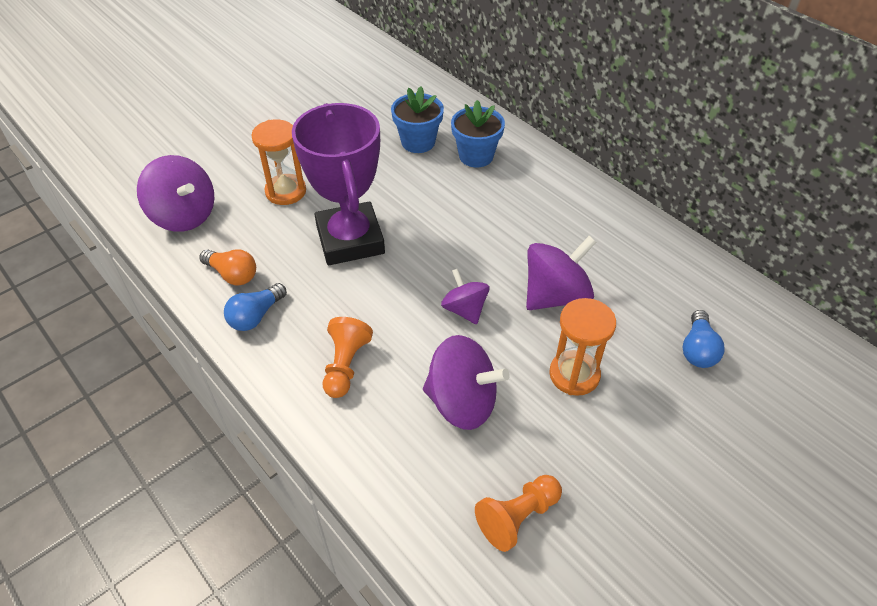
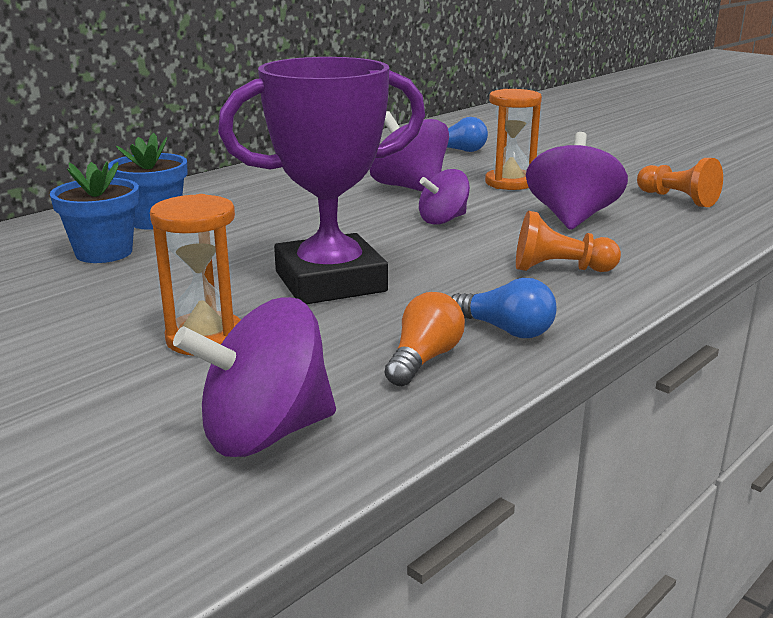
camera: 95 degrees left, 25 degrees down
(184, 216) = (265, 434): purple spinning top -> purple spinning top turned 150 degrees counterclockwise

